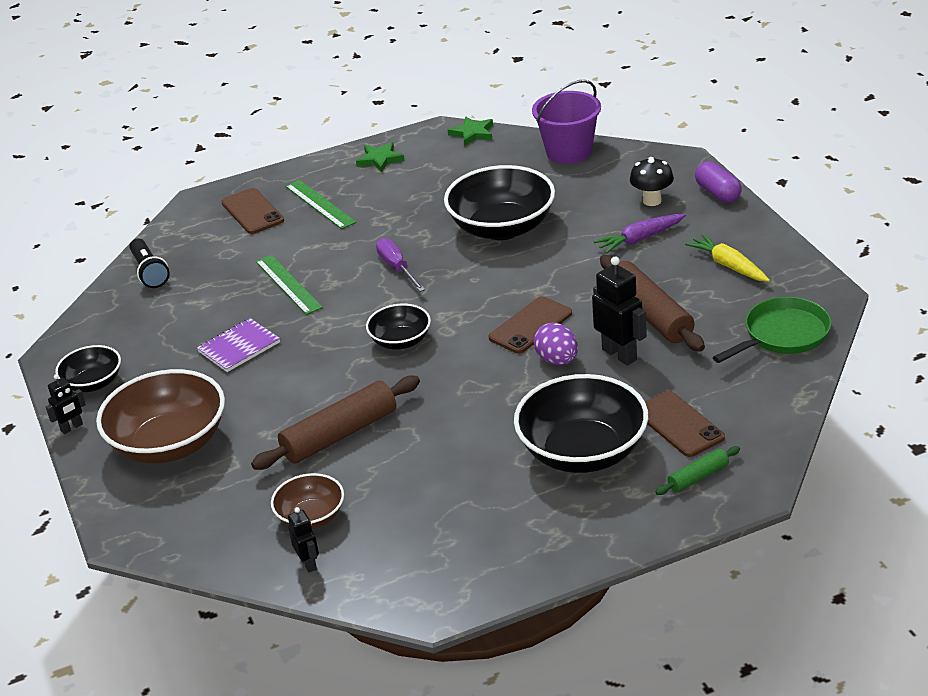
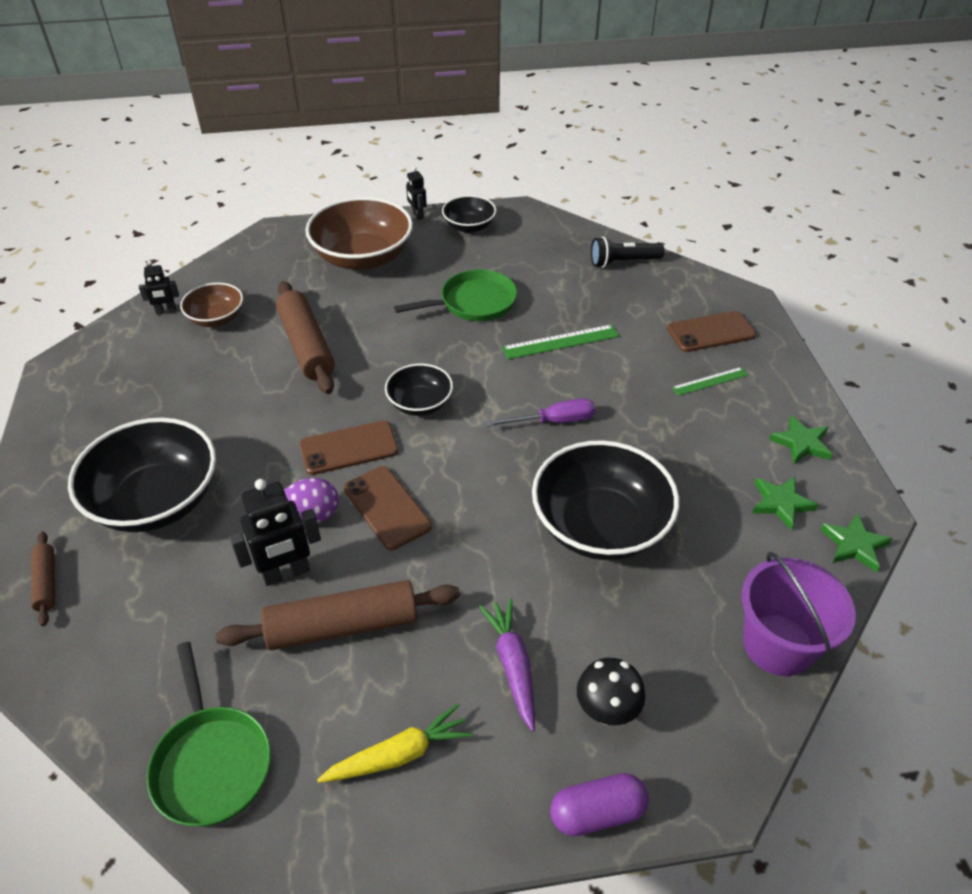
camera: 100 degrees right, 10 degrees up
(239, 347) = (473, 303): purple notebook -> green pan
(320, 204) = (710, 381): green ruler -> green ruler, size x0.65
(446, 162) = (780, 503): none -> green star
(678, 424) = (134, 591): brown phone -> brown phone (349, 448)
(698, 477) = (46, 582): green rolling pin -> brown rolling pin

